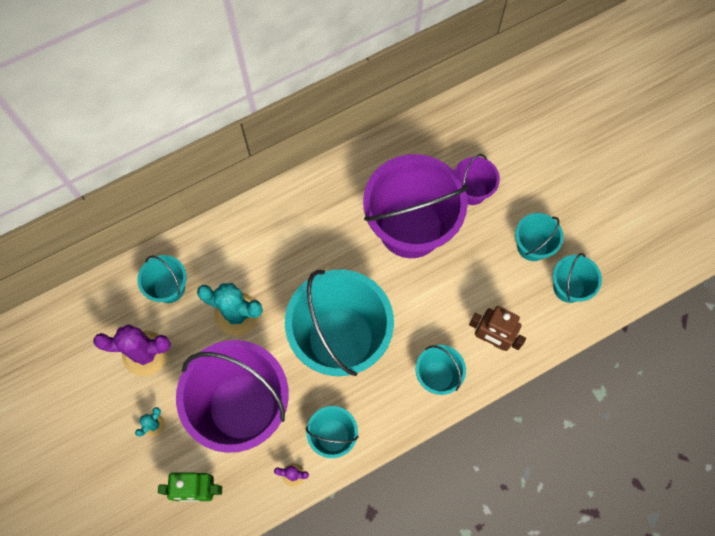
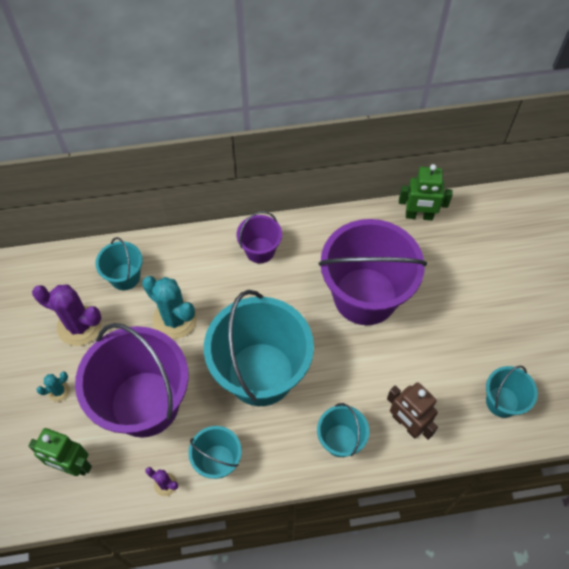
camera: 20 degrees right, 10 degrees down
(433, 127) = (419, 216): none -> green robot
(472, 191) = (436, 282): purple bucket -> purple bucket (260, 250)
(532, 246) = (478, 351): turquoise bucket -> none

